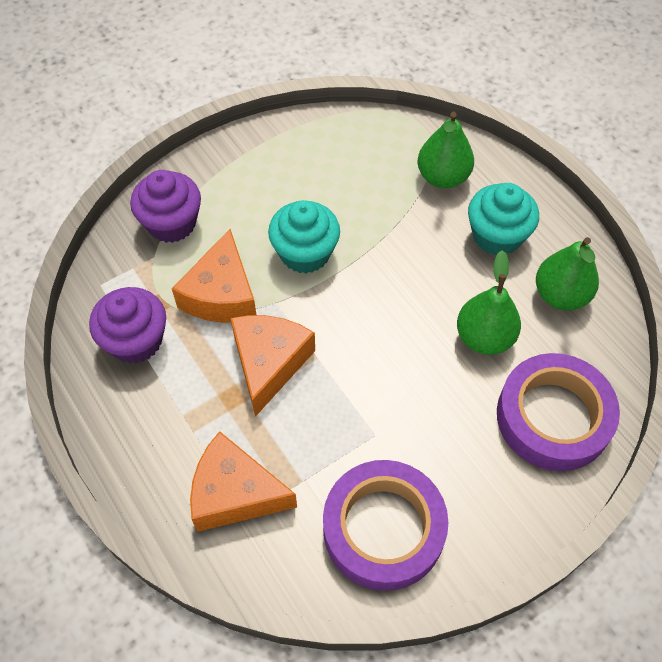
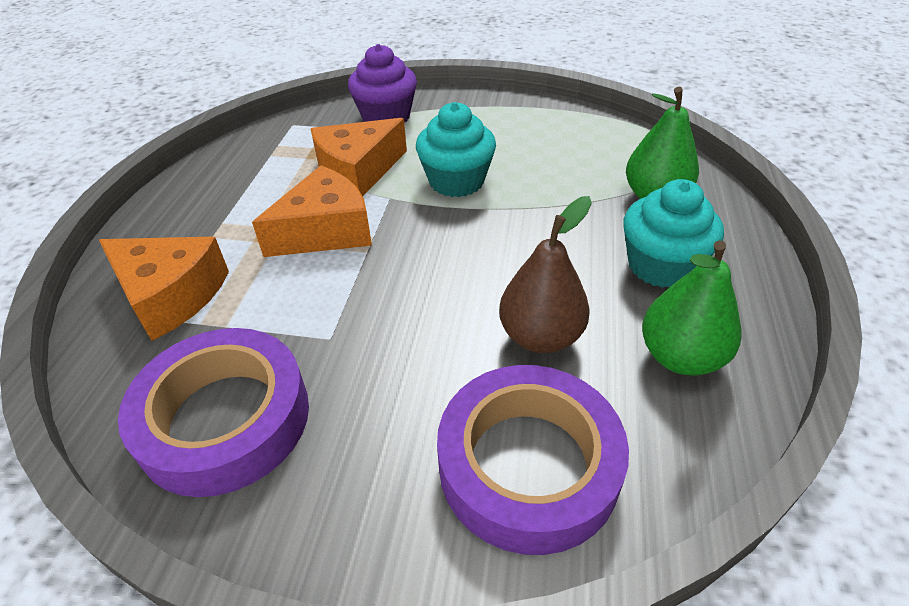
camera: 45 degrees right, 15 degrees down
(136, 341) = (264, 163): purple cupcake -> none
(235, 493) = (171, 295): orange cheese -> orange cheese turned 150 degrees clockwise
(484, 337) = (540, 336): green pear -> brown pear

